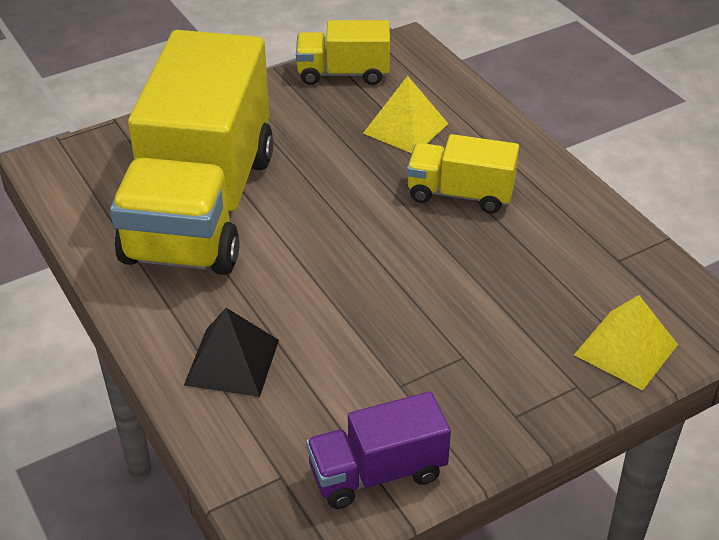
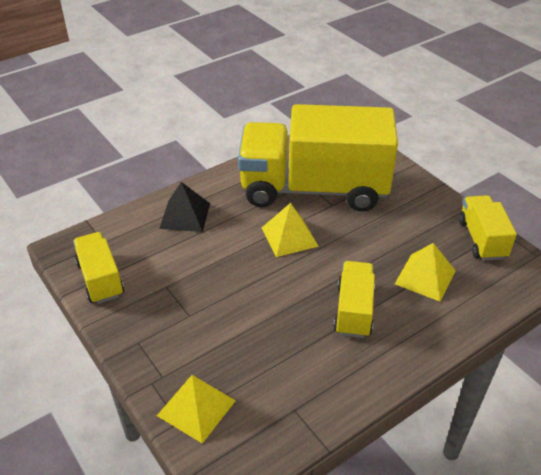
camera: 85 degrees right, 0 degrees up
(309, 241) = (289, 237): none -> yellow pyramid
(377, 472) = (100, 279): purple truck -> yellow truck

